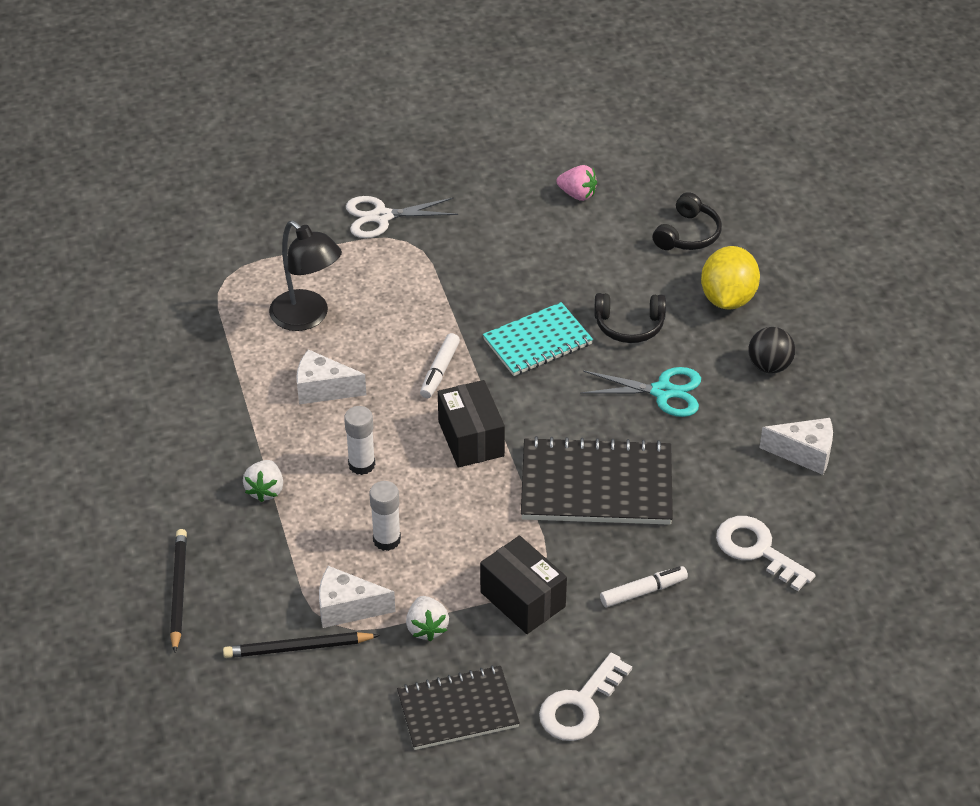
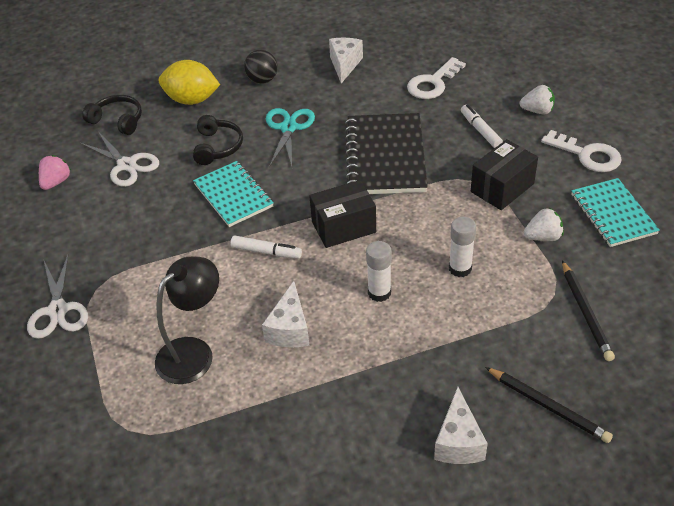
camera: 90 degrees left, 0 degrees up
(178, 591) = (548, 406): black pencil -> black pencil turned 135 degrees counterclockwise
(265, 490) = (417, 357): white strawberry -> white strawberry (537, 111)
(347, 608) = (536, 286): white cheese -> white cheese (458, 442)
(457, 710) = (613, 214): black notebook -> turquoise notebook
(602, 248) = (127, 165): none -> white scissors

